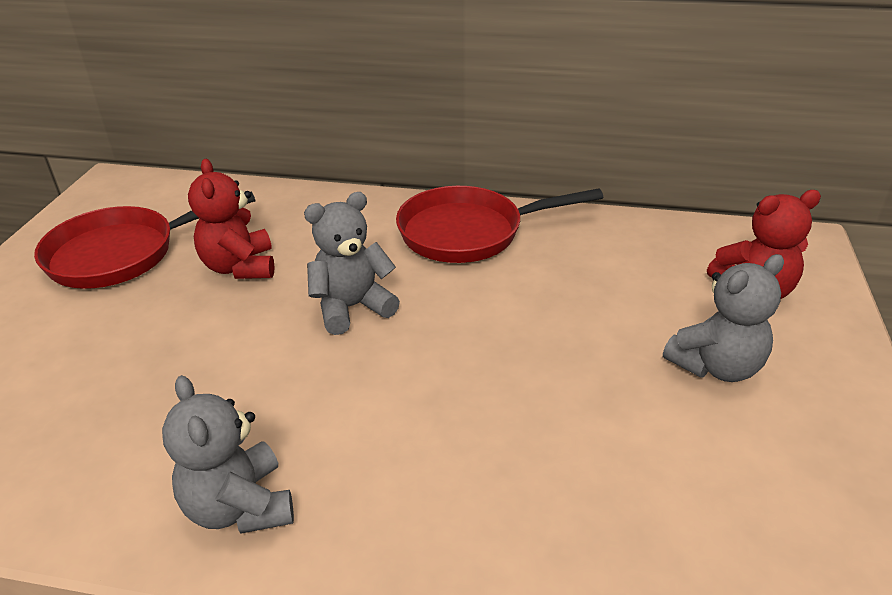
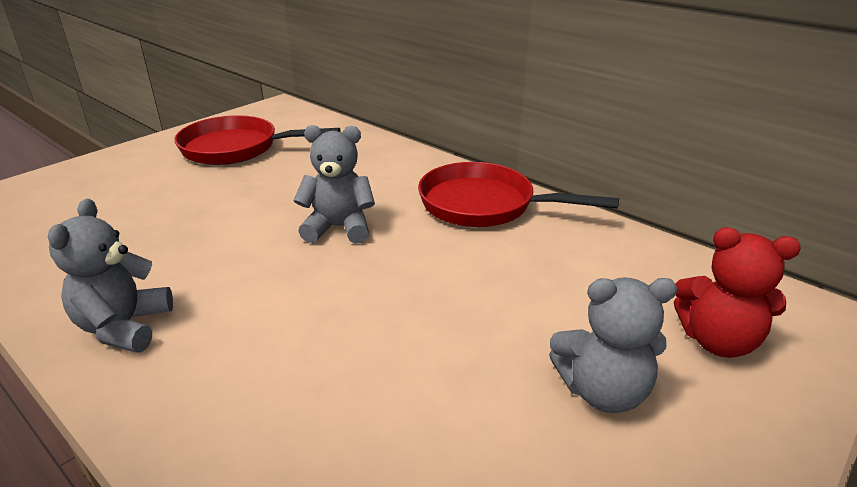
camera: 30 degrees right, 5 degrees down
(240, 267) = (296, 178): red teddy bear -> none

